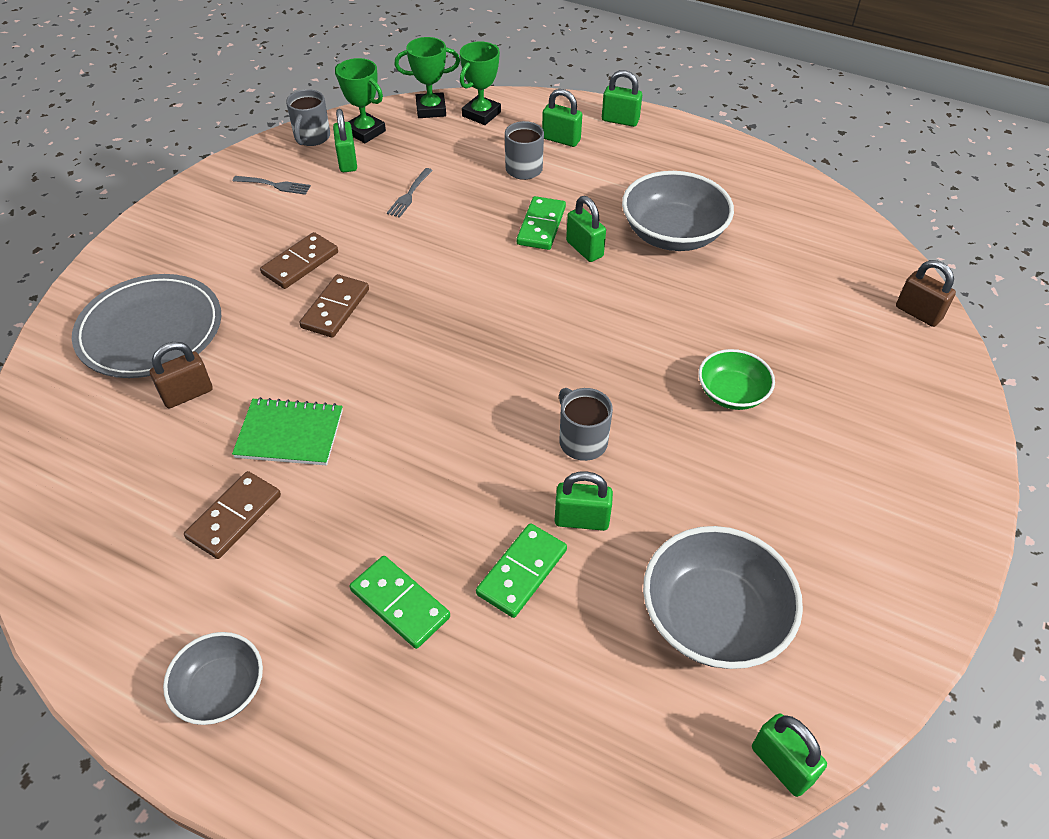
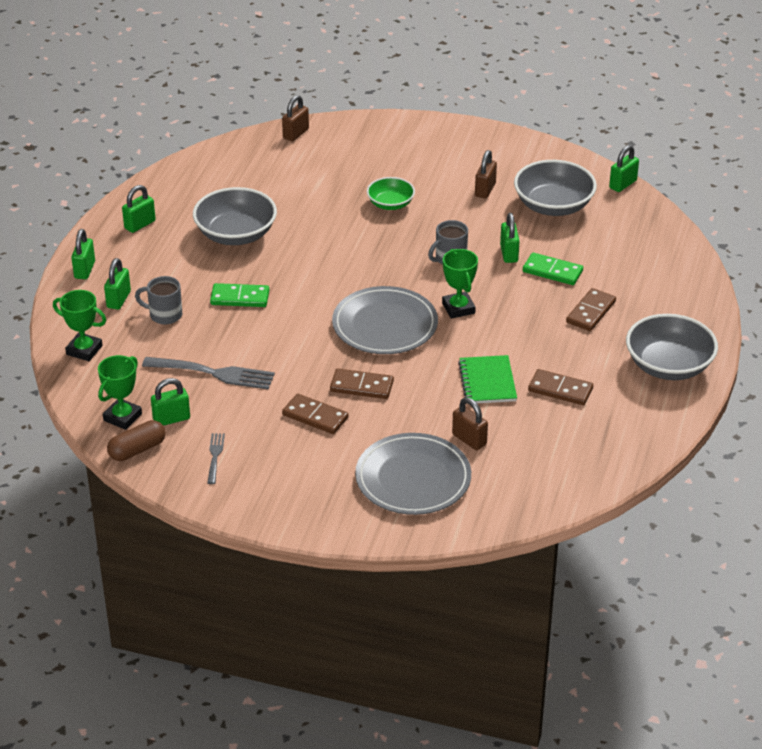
camera: 100 degrees left, 10 degrees down
(221, 689) = (668, 366): grey bowl -> grey bowl, size x1.69
(311, 138) = (137, 450): grey mug -> brown capsule
(400, 604) = (591, 312): green domino -> brown domino
(409, 194) = (212, 373): grey fork -> grey fork, size x1.91
(431, 109) = (80, 382): green trophy -> green trophy (458, 308)
(448, 346) = (385, 325): none -> grey plate
(584, 249) = (263, 274): green padlock -> green padlock (140, 225)
(767, 522) = (485, 190): none -> brown padlock

